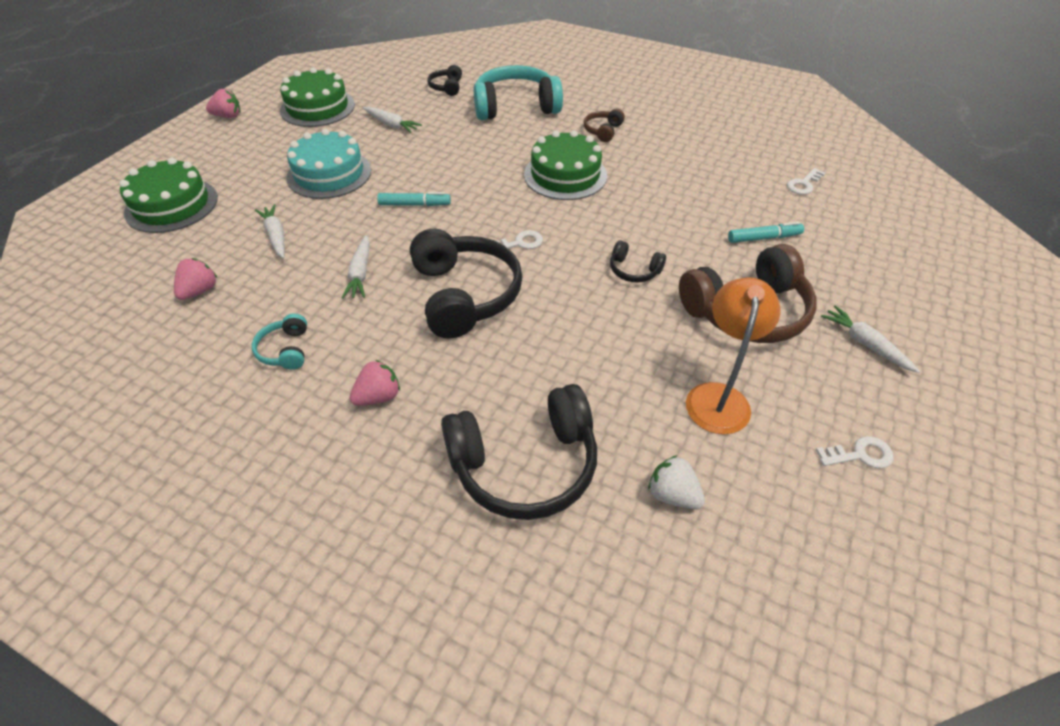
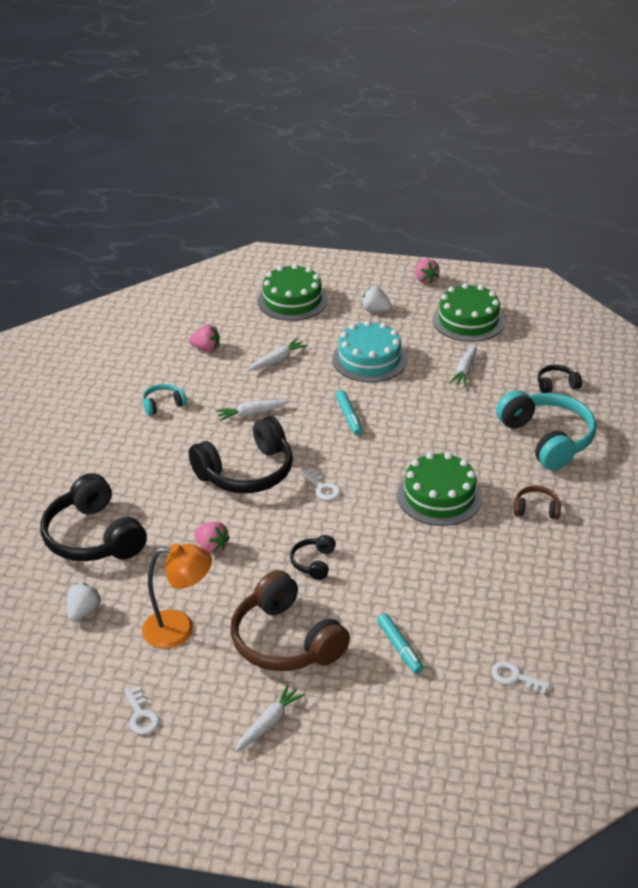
camera: 75 degrees right, 10 degrees down
(248, 154) = (375, 310): none -> white strawberry
(378, 396) = (133, 457): pink strawberry -> pink strawberry (212, 547)

